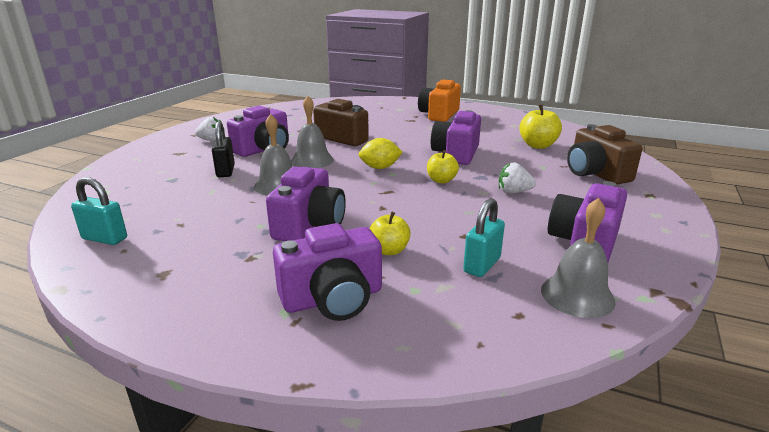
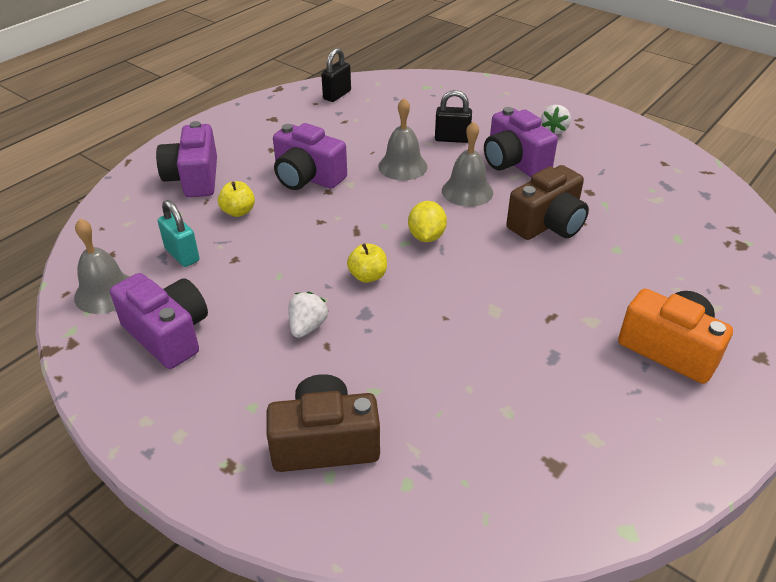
camera: 105 degrees right, 15 degrees up
(104, 238) = (337, 95): turquoise padlock -> black padlock
(456, 154) = (454, 314): purple camera -> none
(538, 145) = (467, 425): yellow apple -> none

